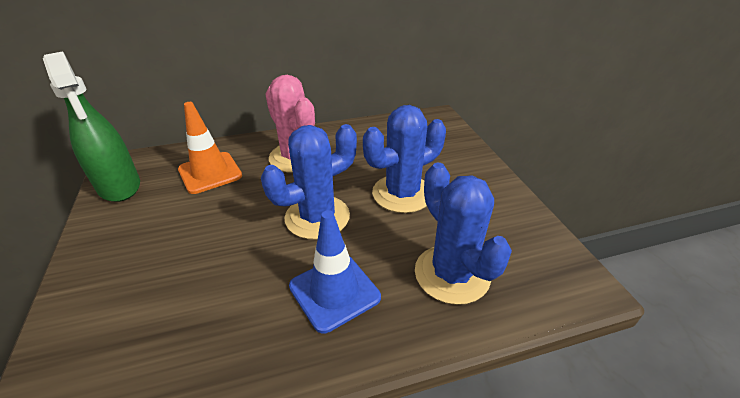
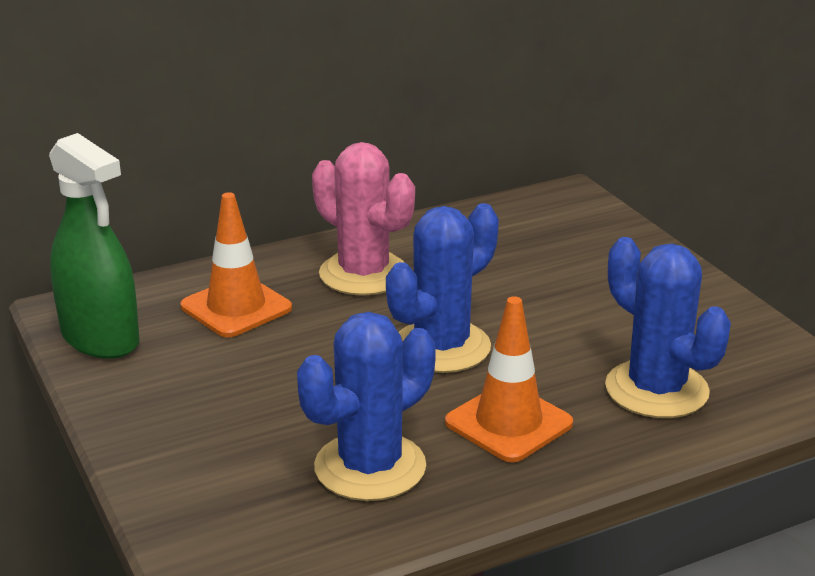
camera: 10 degrees left, 10 degrees down
(334, 292) = (508, 423): blue traffic cone -> orange traffic cone
(402, 193) = (554, 307): blue cactus -> blue cactus (370, 467)

